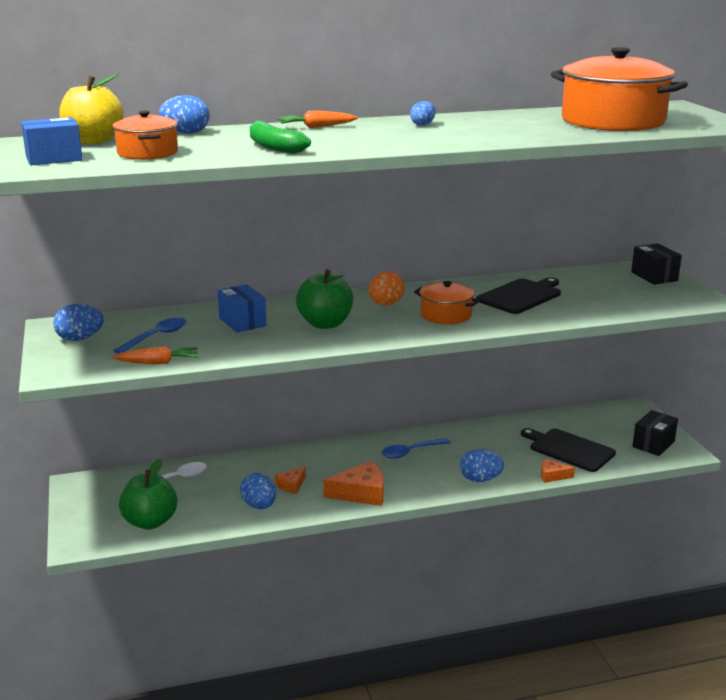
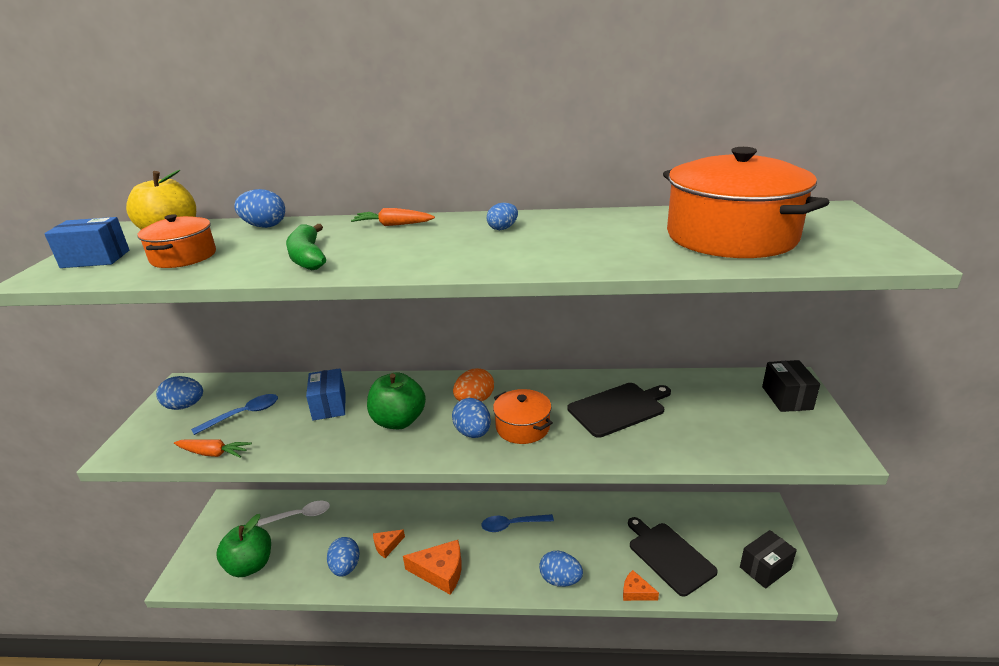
camera: 20 degrees right, 5 degrees up
(404, 323) = (473, 433): none -> blue egg

